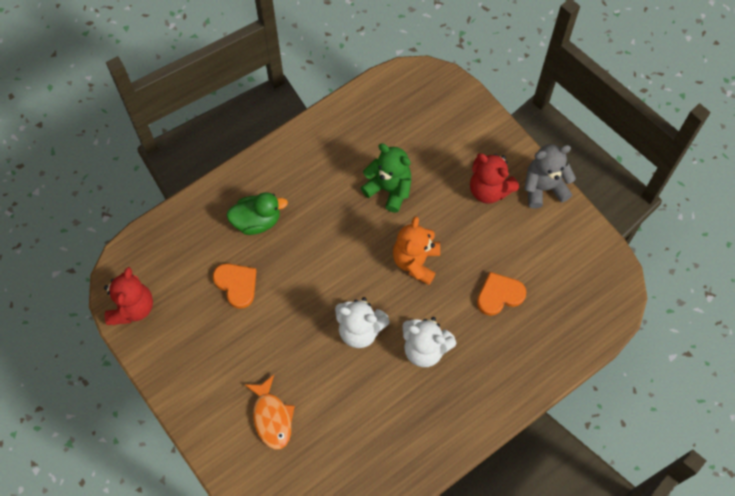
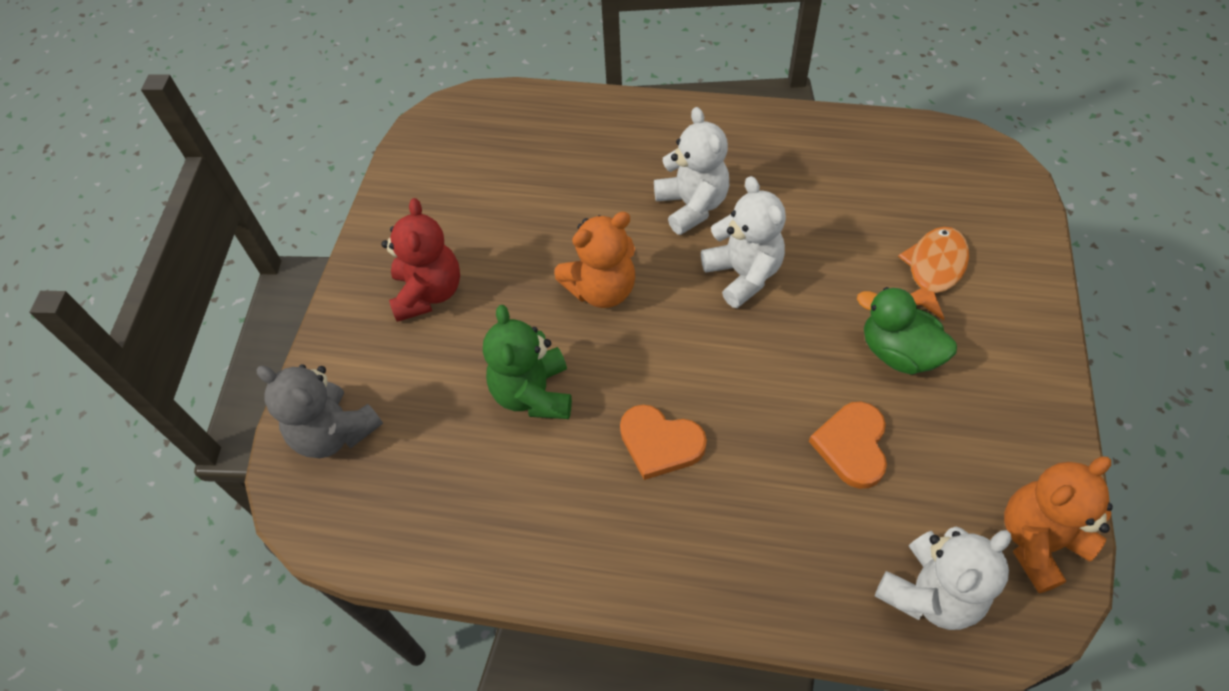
camera: 130 degrees left, 10 degrees down
(132, 307) = (1038, 541): red teddy bear -> orange teddy bear
(161, 249) = (929, 593): none -> white teddy bear
(257, 221) = (746, 507): green duck -> green duck (898, 353)
(499, 295) = (557, 192): orange heart -> orange heart (660, 443)
(543, 188) = (375, 246): grey teddy bear -> grey teddy bear (334, 433)

